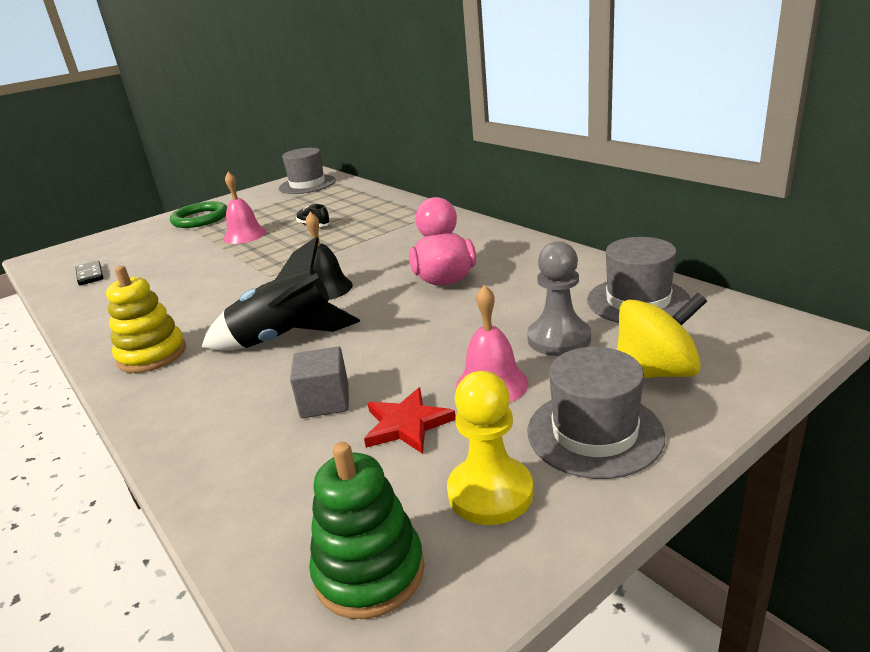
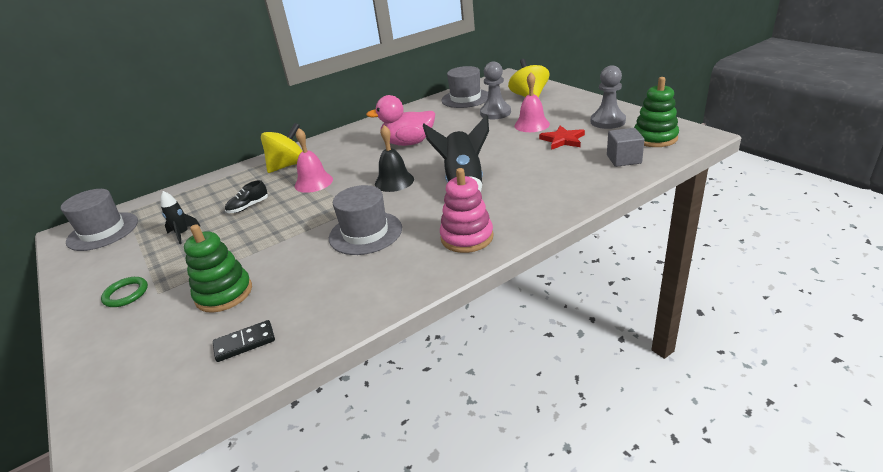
camera: 85 degrees left, 5 degrees up
(152, 355) = (467, 237): yellow stacking toy -> pink stacking toy
(166, 252) = (224, 293): none -> green stacking toy
(200, 218) = (126, 294): green ring -> green ring, size x0.59
(245, 235) = (230, 245): pink bell -> pink bell (313, 182)
(280, 212) = (183, 234): none -> black rocket
(325, 401) = (540, 162): grey cube -> grey cube (623, 159)
(403, 221) = (288, 165): none -> yellow spinning top
(490, 492) = (607, 121): yellow pawn -> grey pawn
(594, 433) = (570, 106): grey hat -> grey hat (365, 233)

